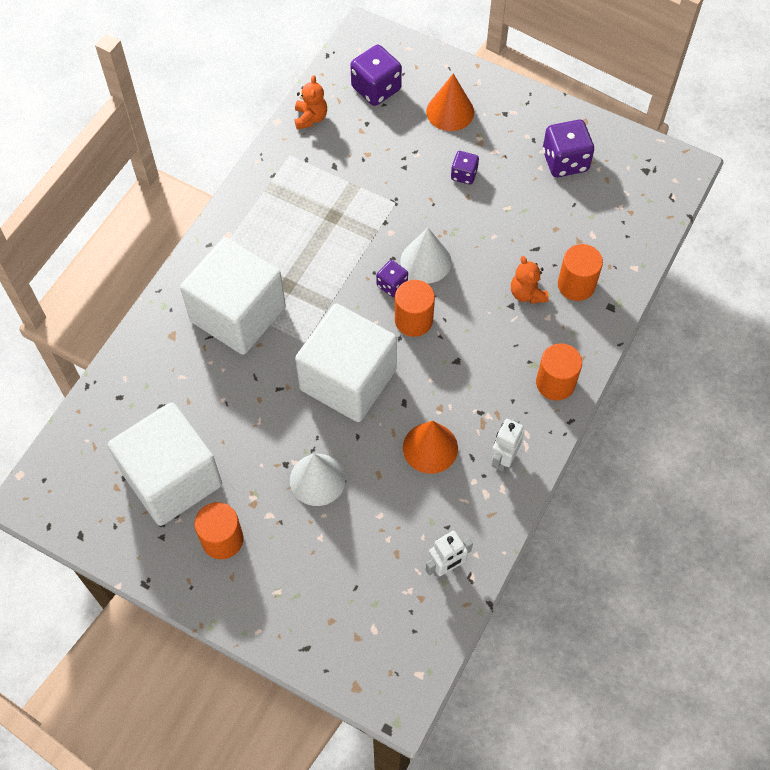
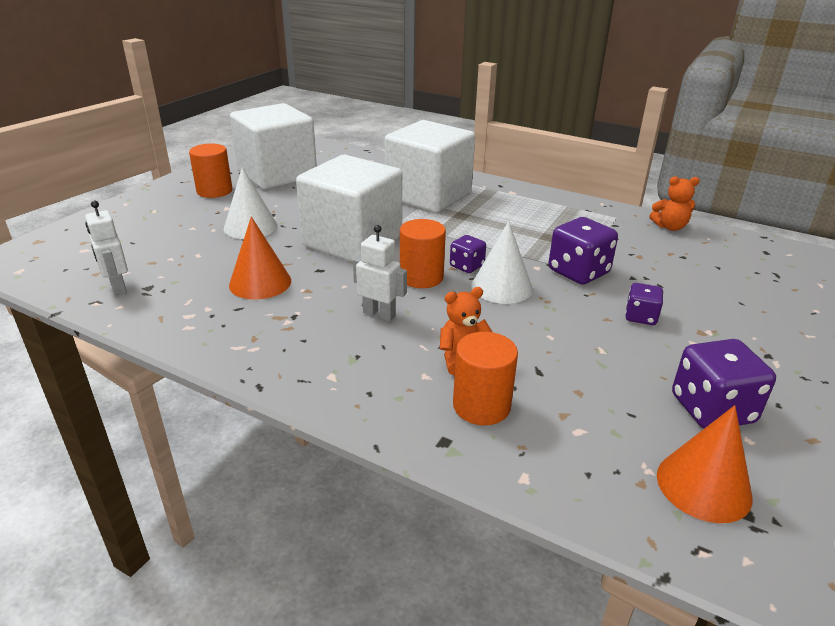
camera: 90 degrees right, 30 degrees down
(376, 89) = (738, 262): purple dice -> purple dice (578, 272)
(450, 111) = (739, 310): orange cone -> orange cone (703, 486)
(503, 458) = (226, 329): white robot -> white robot (379, 314)
(555, 383) = (320, 375): orange cylinder -> none

